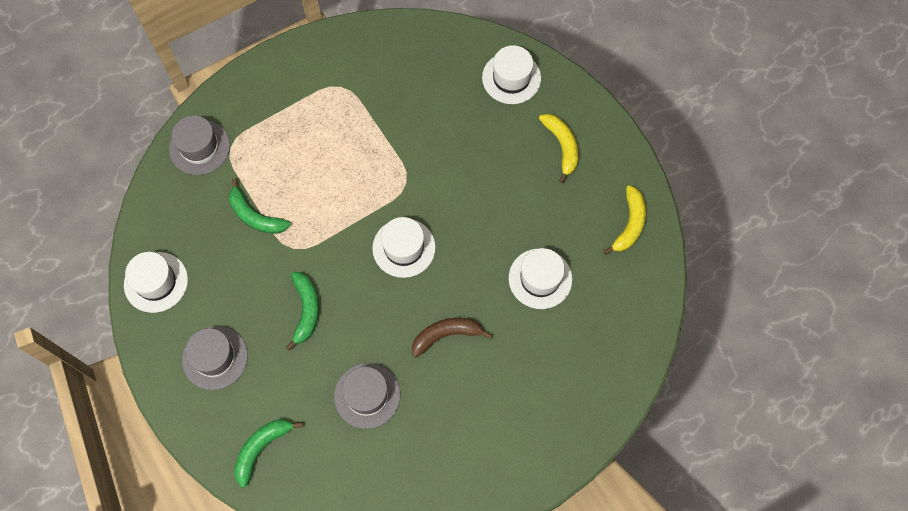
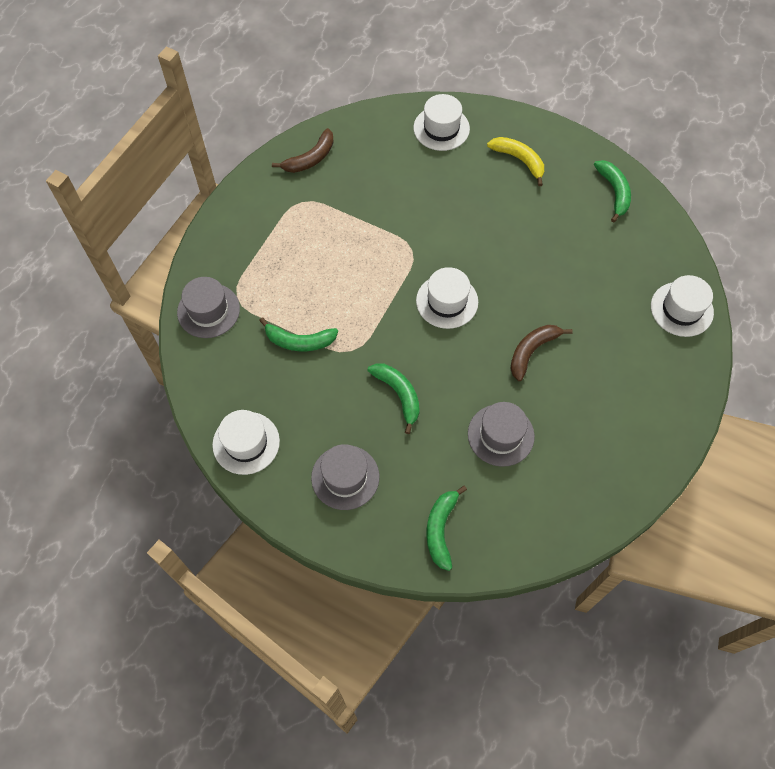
camera: 30 degrees left, 5 degrees down
(375, 48) = (310, 158): none -> brown banana
(540, 278) = (575, 268): white hat -> white hat (681, 309)
(629, 224) = (614, 192): yellow banana -> green banana

